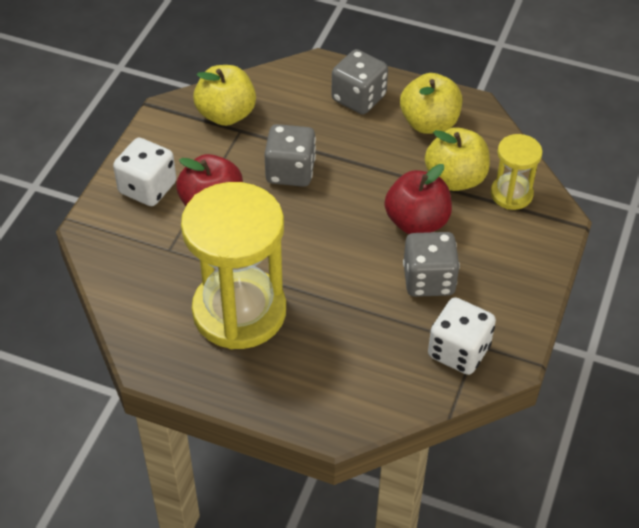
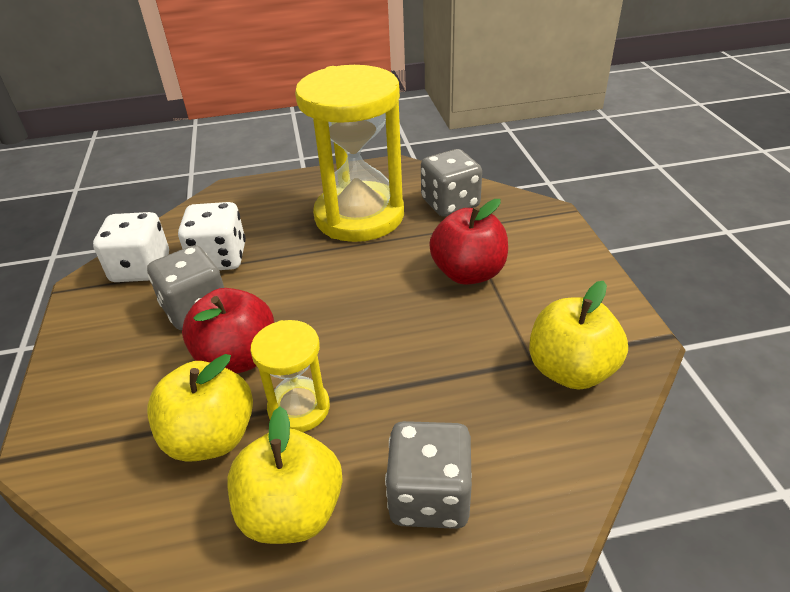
camera: 150 degrees right, 10 degrees down
(147, 188) = (546, 259): white dice -> white dice (219, 258)
(290, 171) = (425, 342): grey dice -> grey dice (450, 203)
(511, 194) = (120, 455): yellow hourglass -> yellow hourglass (299, 408)

